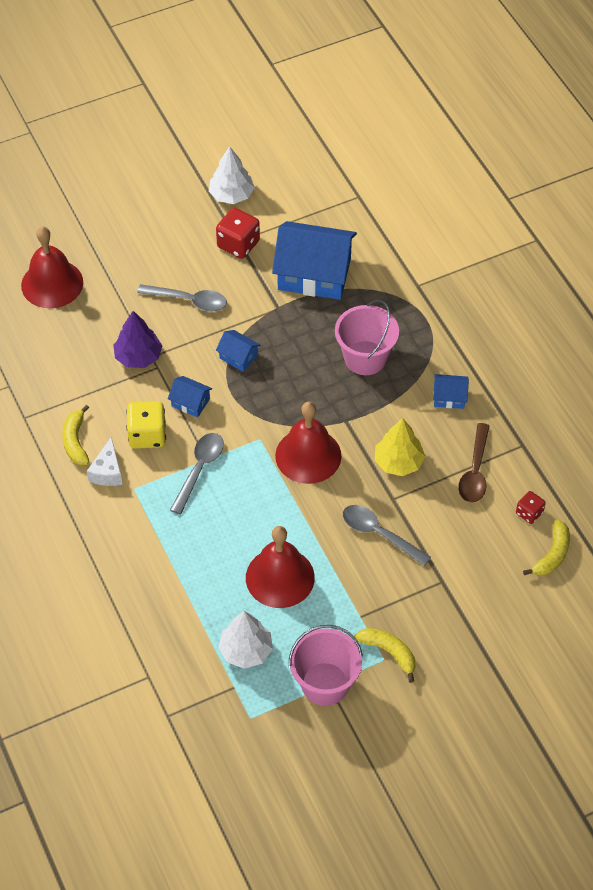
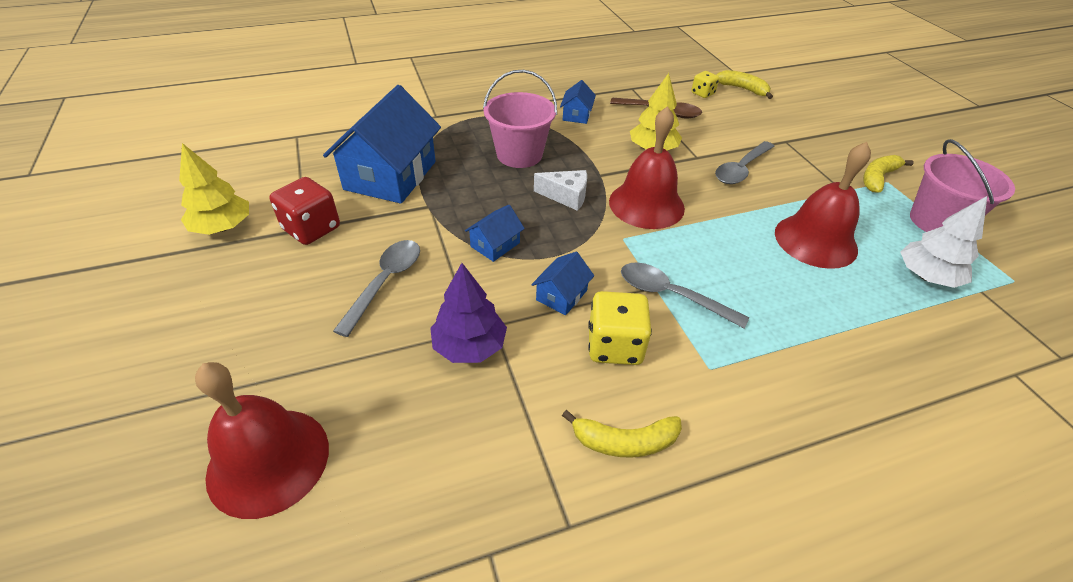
camera: 85 degrees left, 10 degrees down
(107, 471) = (682, 400): white cheese -> white cheese (566, 196)
(231, 195) = (223, 227): white tree -> yellow tree
(529, 513) = (702, 93): red dice -> yellow dice

